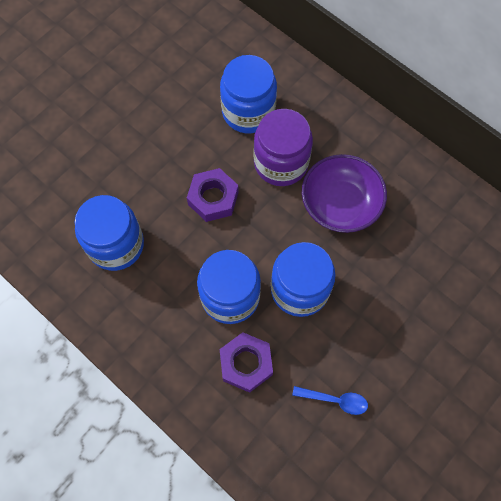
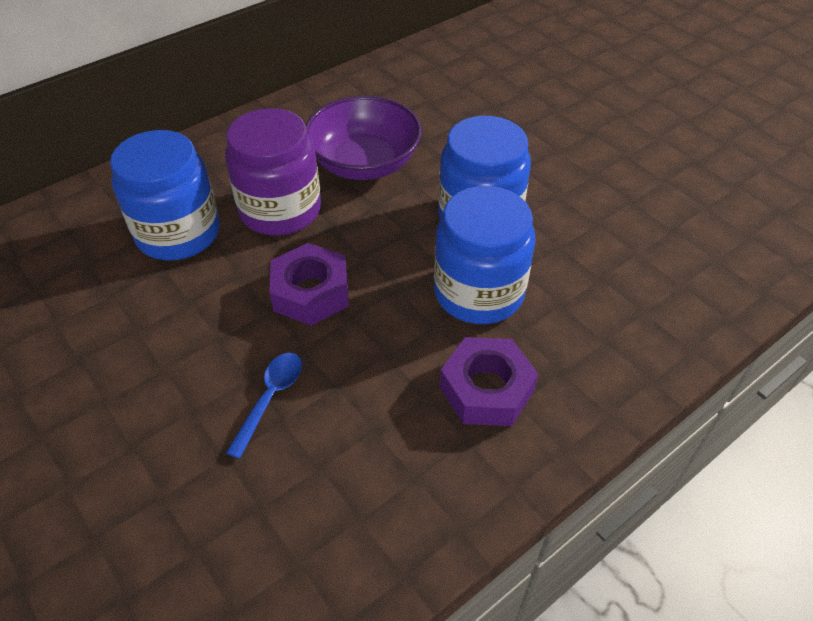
camera: 80 degrees left, 20 degrees down
(116, 245) = (356, 437): blue jar -> none
(246, 364) = (584, 288): purple nut -> purple nut (486, 389)
(335, 400) = (635, 207): blue spoon -> blue spoon (270, 398)

